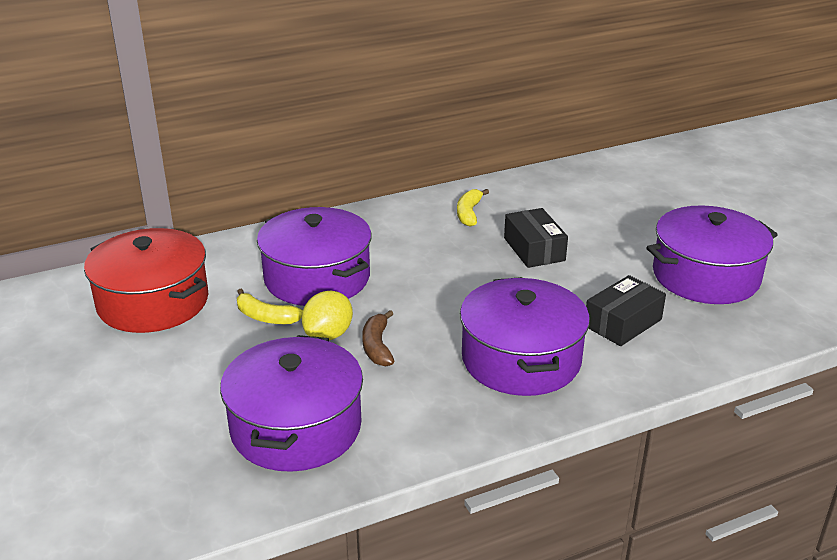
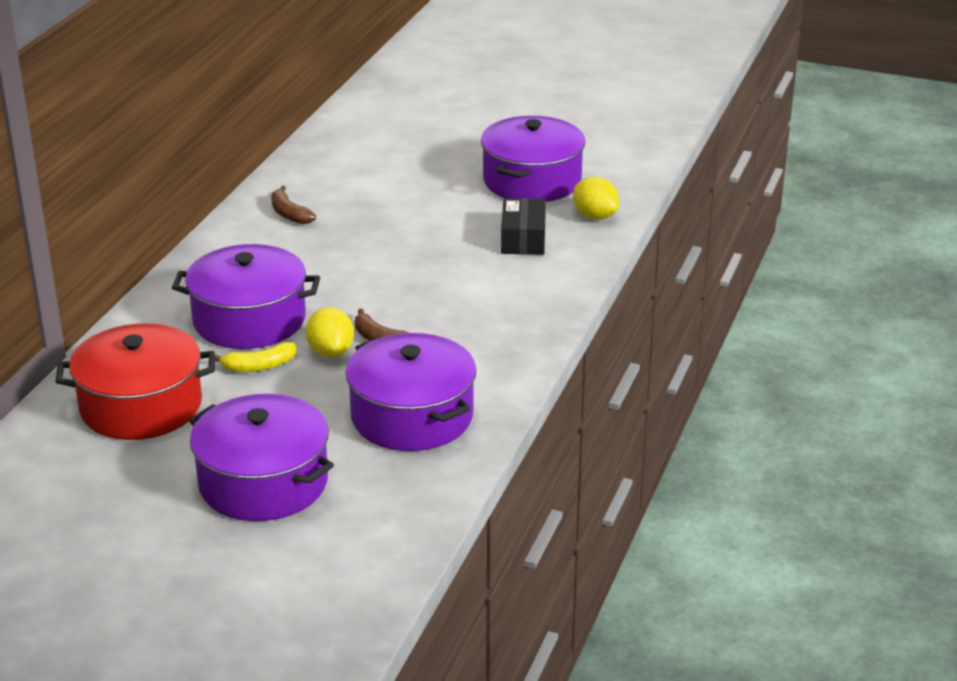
camera: 45 degrees left, 0 degrees up
(469, 213) = (289, 214): yellow banana -> brown banana
(521, 359) = (493, 296): purple pot -> purple pot (263, 482)
(534, 249) = (385, 218): black box -> none
(720, 336) = (595, 216): none -> yellow lemon

